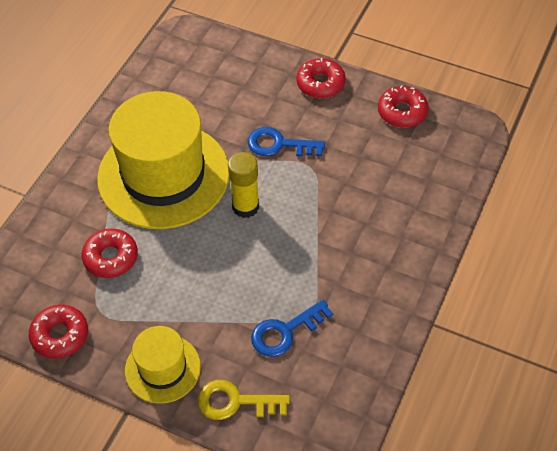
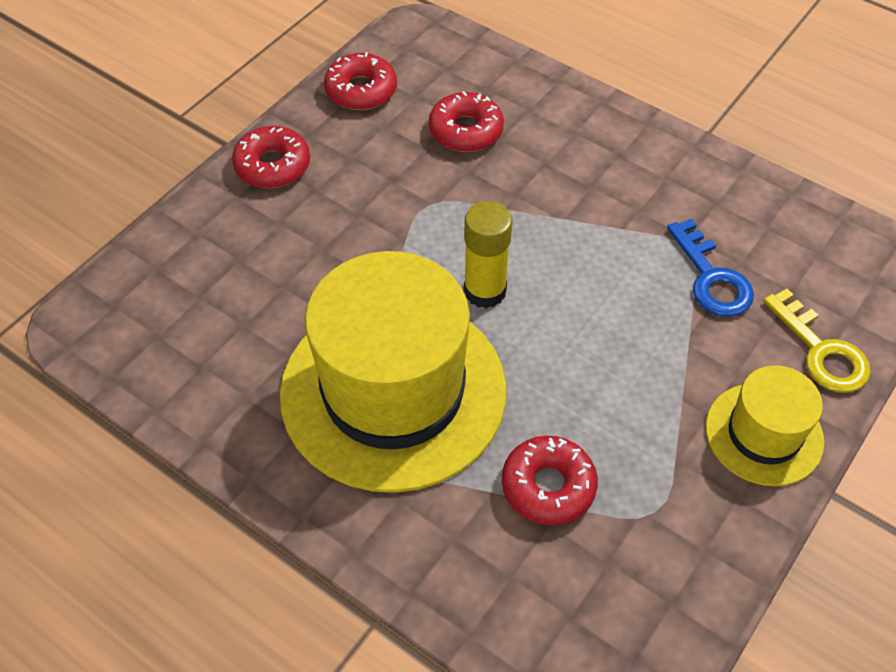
camera: 80 degrees left, 0 degrees up
(60, 335) = (694, 578): red donut -> red donut (466, 131)
(235, 402) = (821, 351): yellow key -> yellow key turned 45 degrees counterclockwise
(279, 144) = (376, 233): blue key -> none

